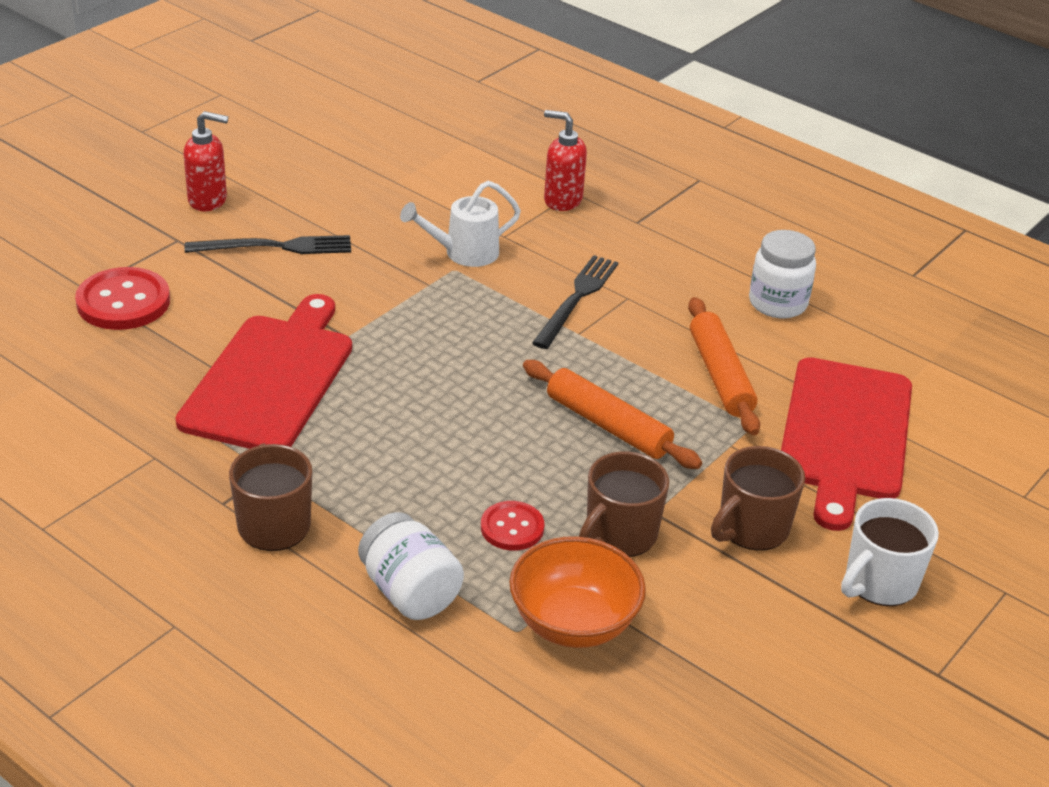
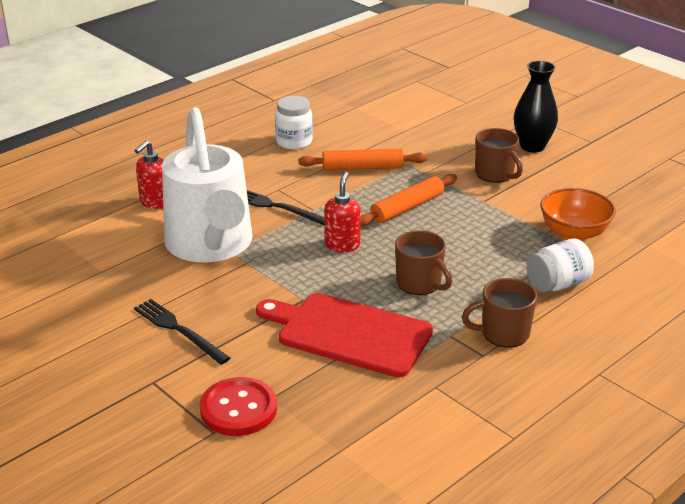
camera: 80 degrees left, 5 degrees down
(208, 200) = (96, 365): red soap dispenser -> red soap dispenser (342, 245)
(275, 247) = (178, 330): black fork -> black fork turned 45 degrees counterclockwise
(463, 253) = (211, 246): white watering can -> white watering can, size x2.30
(512, 528) = (500, 246): red button -> none
(619, 535) = (503, 213): brown mug -> brown mug (419, 283)
(844, 434) = (418, 139): red cutting board -> none
(879, 582) = (532, 146): white mug -> black vase

